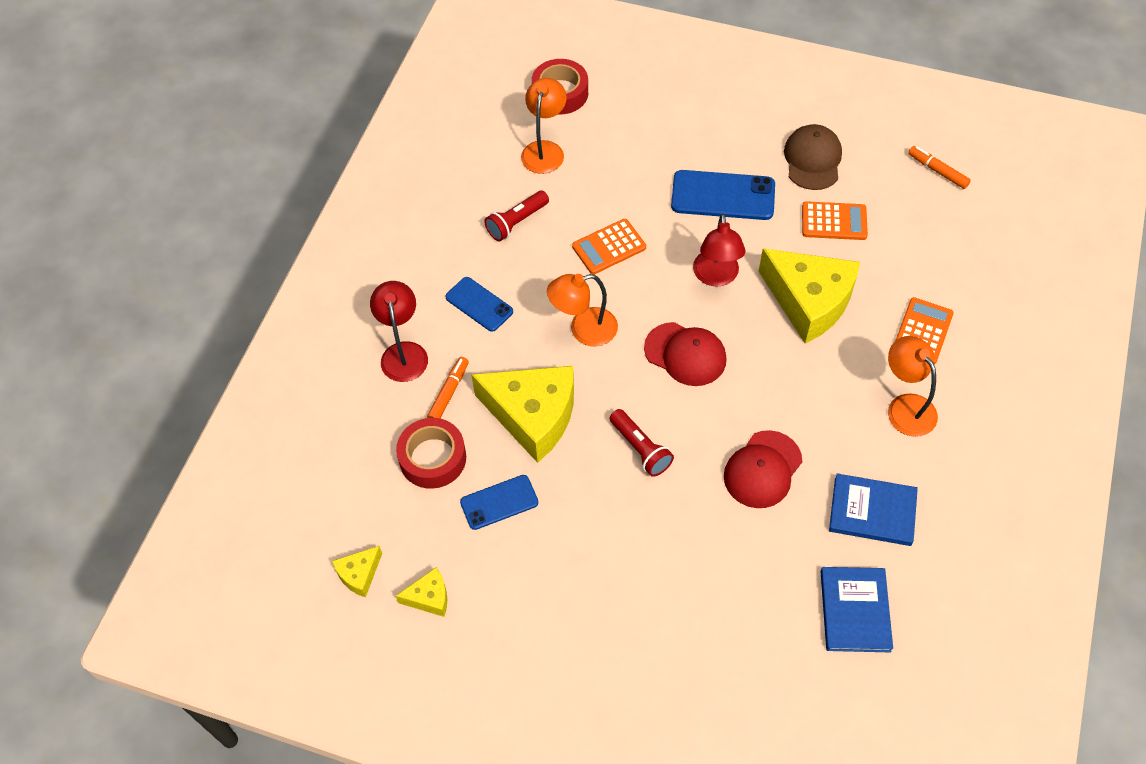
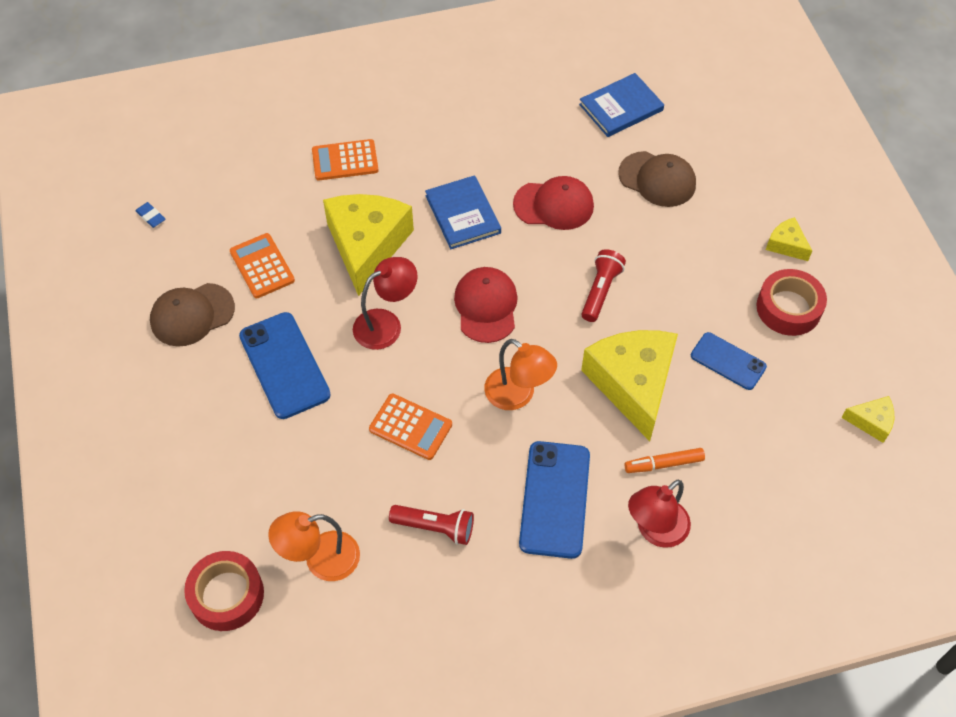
camera: 125 degrees left, 0 degrees up
(429, 597) = (842, 360): yellow cheese -> yellow cheese (786, 245)
(432, 458) = (733, 435): red tape -> red tape (788, 308)
(479, 304) = (555, 499): blue phone -> blue phone, size x1.60
(736, 581) = (657, 179): none -> brown cap
(872, 511) = (535, 128): blue book -> blue book (462, 214)
(905, 406) = (427, 144): orange lamp -> none
(937, 171) = (151, 216): orange marker -> blue eraser

